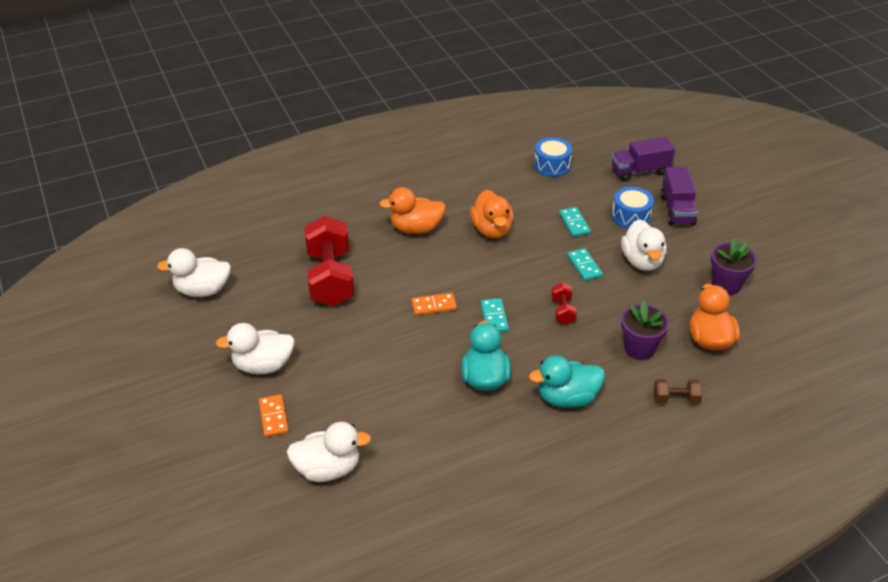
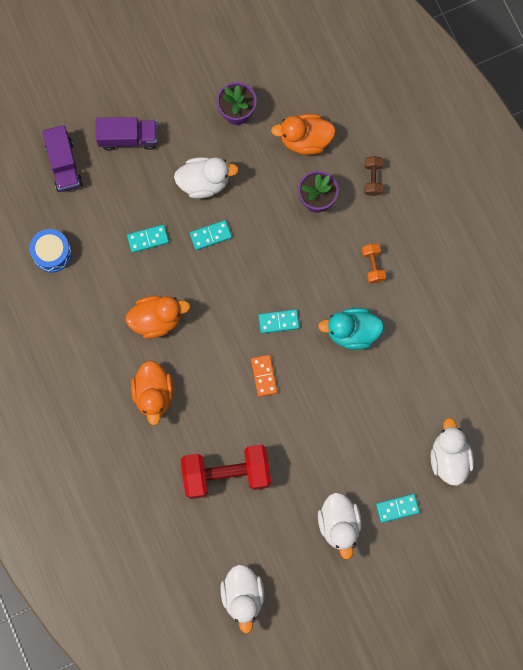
camera: 90 degrees left, 35 degrees up
(273, 417) = (397, 508): orange domino -> turquoise domino
(562, 311) = (271, 260): red dumbbell -> none
(567, 398) = (373, 265): turquoise duck -> orange dumbbell
(631, 216) = (138, 183): blue drum -> none

